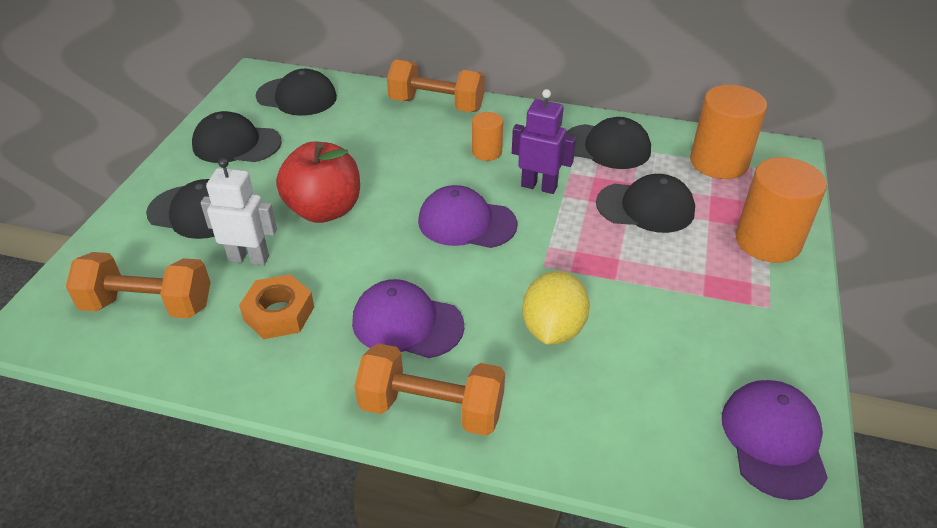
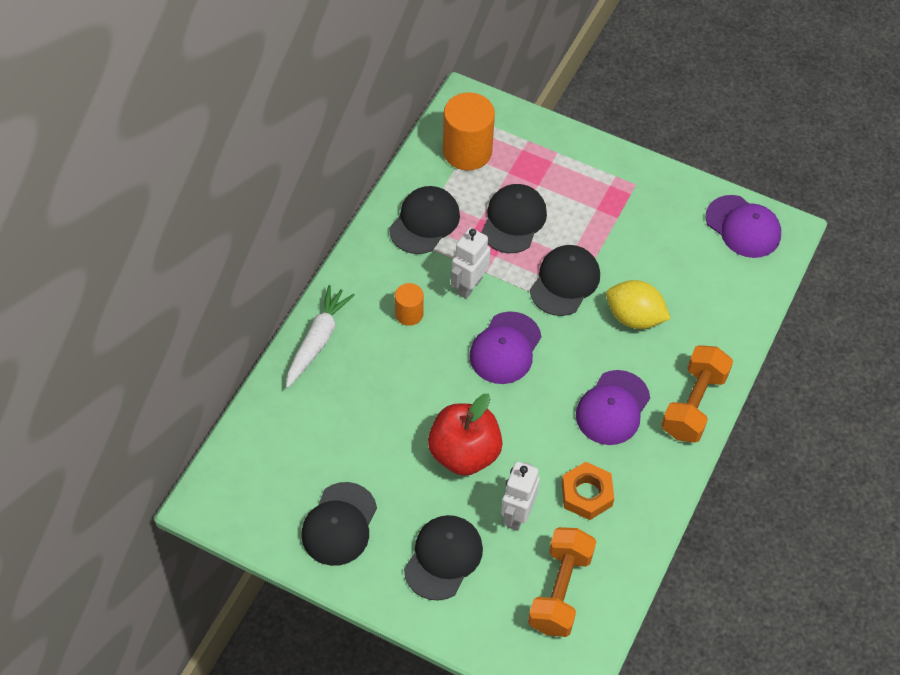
camera: 80 degrees left, 15 degrees up
(297, 97) = (264, 465): black cap -> black cap (565, 282)
(436, 105) = (317, 340): orange dumbbell -> white carrot
(539, 186) = (469, 286): purple robot -> white robot
(767, 241) = (570, 158): orange cylinder -> none
(773, 440) = (743, 227): purple cap -> purple cap turned 150 degrees counterclockwise

